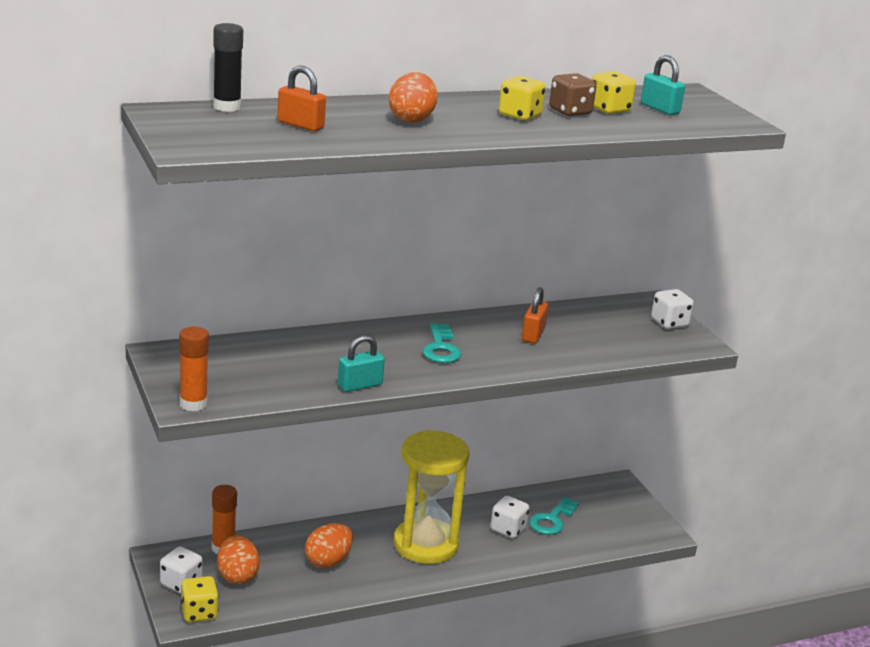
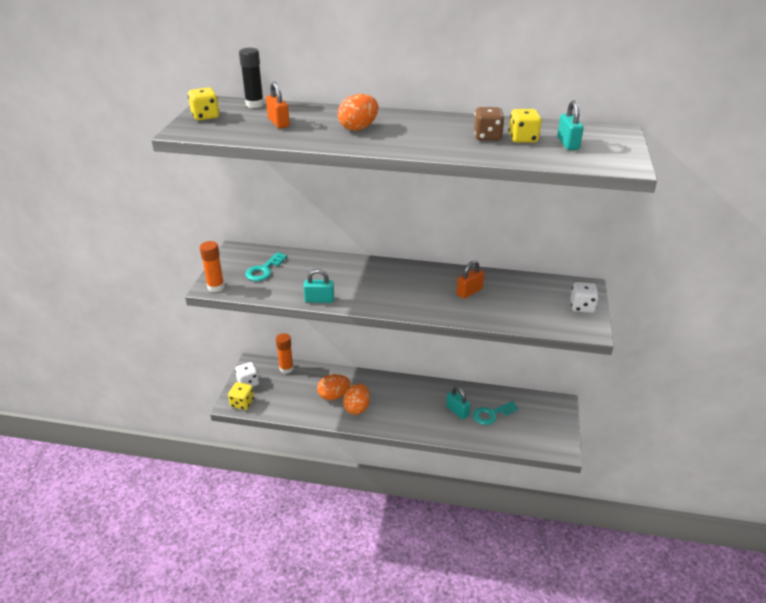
camera: 35 degrees right, 10 degrees up
(237, 576) = (279, 388): orange egg -> orange egg (357, 408)
(425, 545) = (398, 404): yellow hourglass -> none
(440, 348) = (397, 286): turquoise key -> turquoise key (264, 270)
(508, 529) = (457, 411): white dice -> turquoise padlock
(520, 115) = (442, 135): yellow dice -> yellow dice (205, 116)

